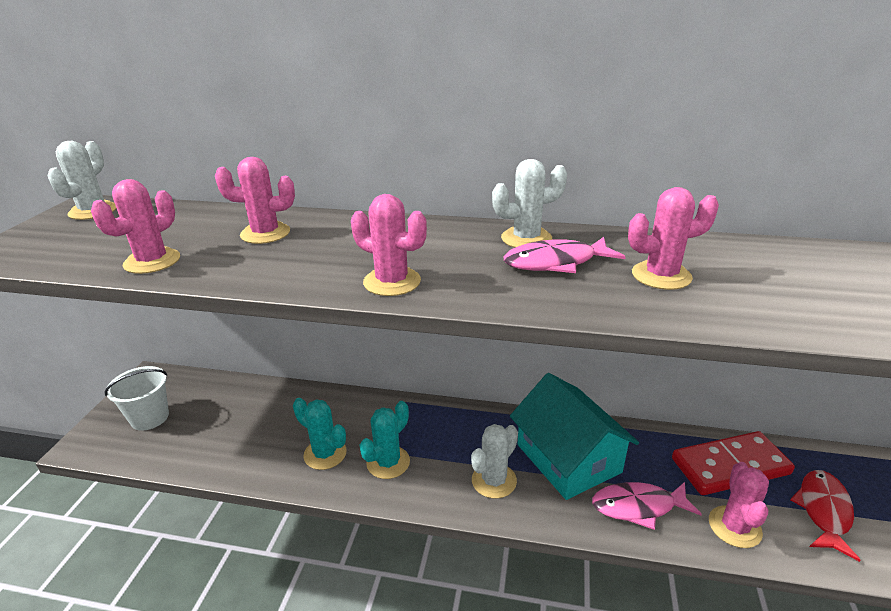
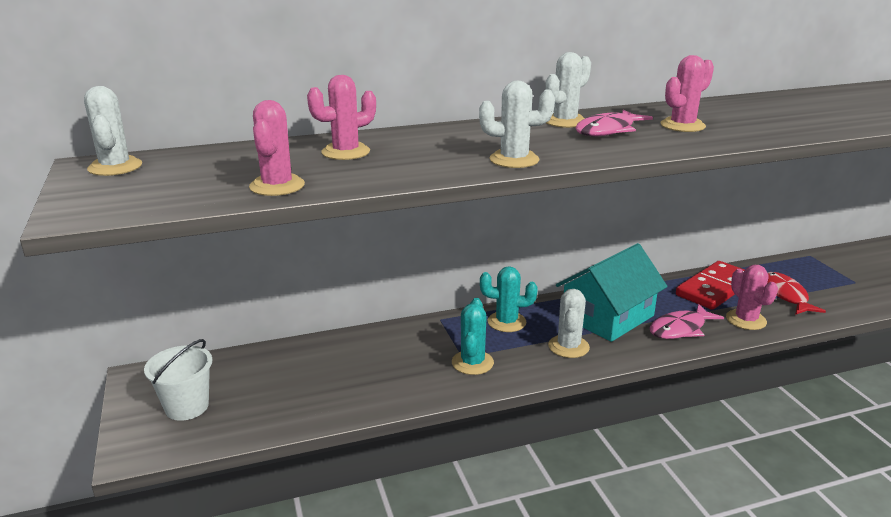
camera: 30 degrees left, 5 degrees down
(325, 454) = (409, 375): turquoise cactus -> turquoise cactus (506, 322)
(392, 282) = (514, 160): pink cactus -> white cactus
(568, 458) = (607, 316): turquoise house -> turquoise house turned 75 degrees counterclockwise

